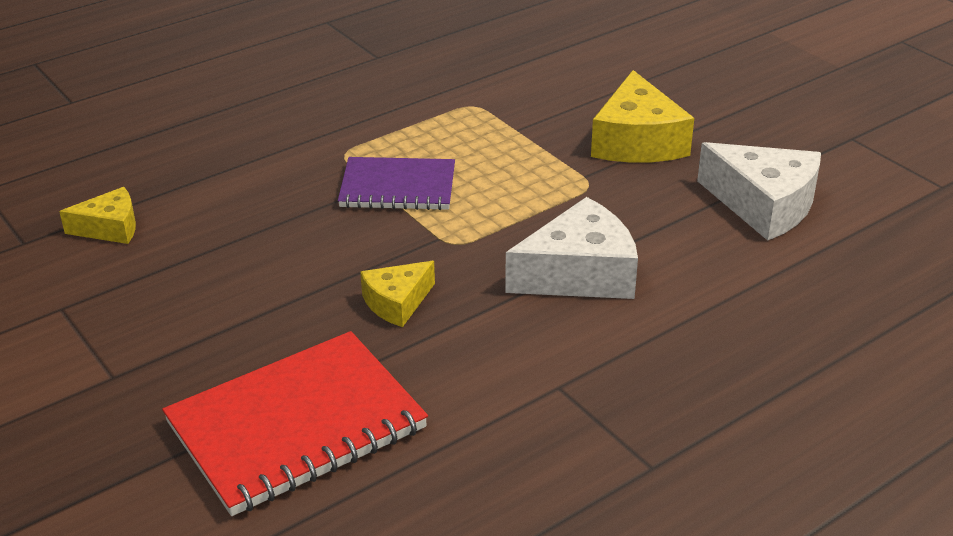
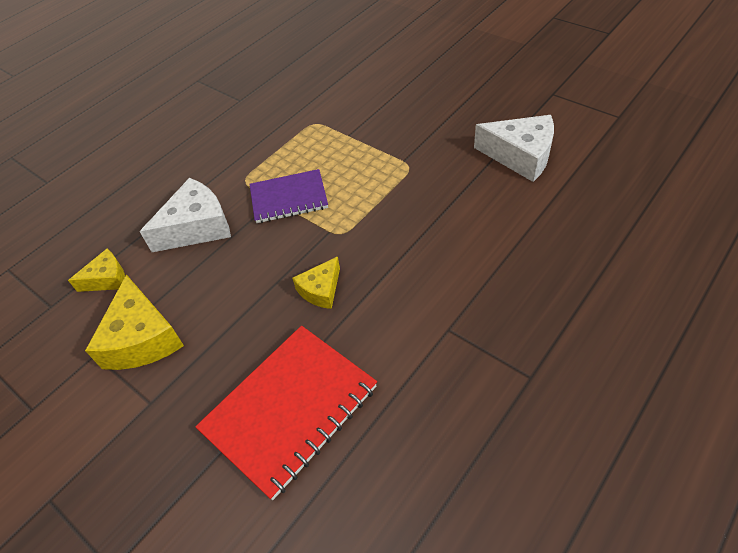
camera: 10 degrees left, 15 degrees up
(579, 273) = (428, 236): white cheese -> white cheese (196, 227)
(637, 141) = (426, 126): yellow cheese -> yellow cheese (142, 338)

